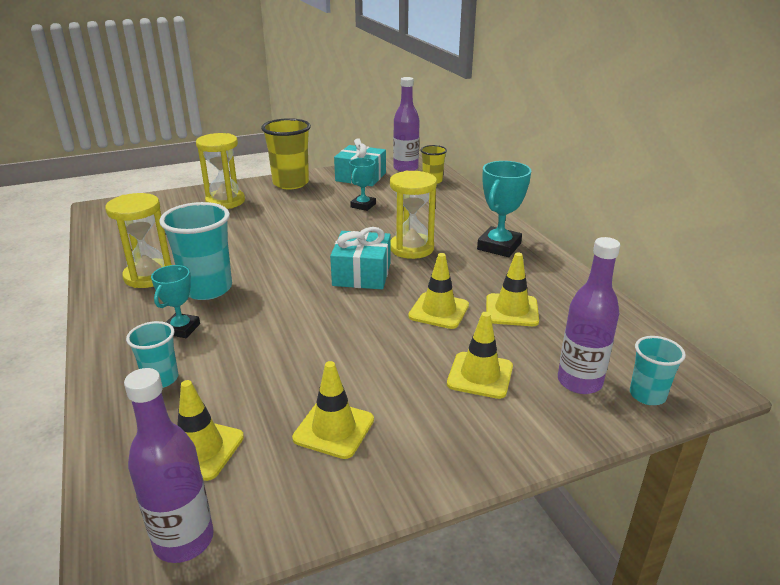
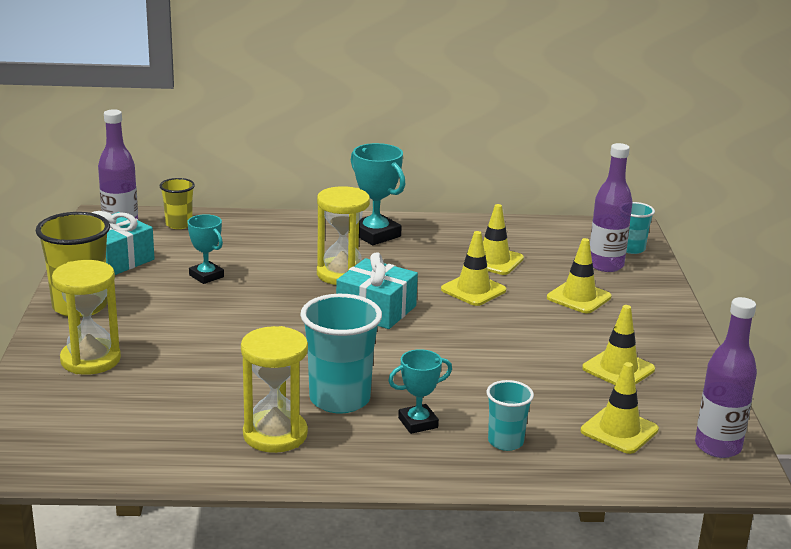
camera: 70 degrees left, 5 degrees down
(181, 329) = (418, 423): turquoise trophy -> turquoise trophy turned 60 degrees counterclockwise

